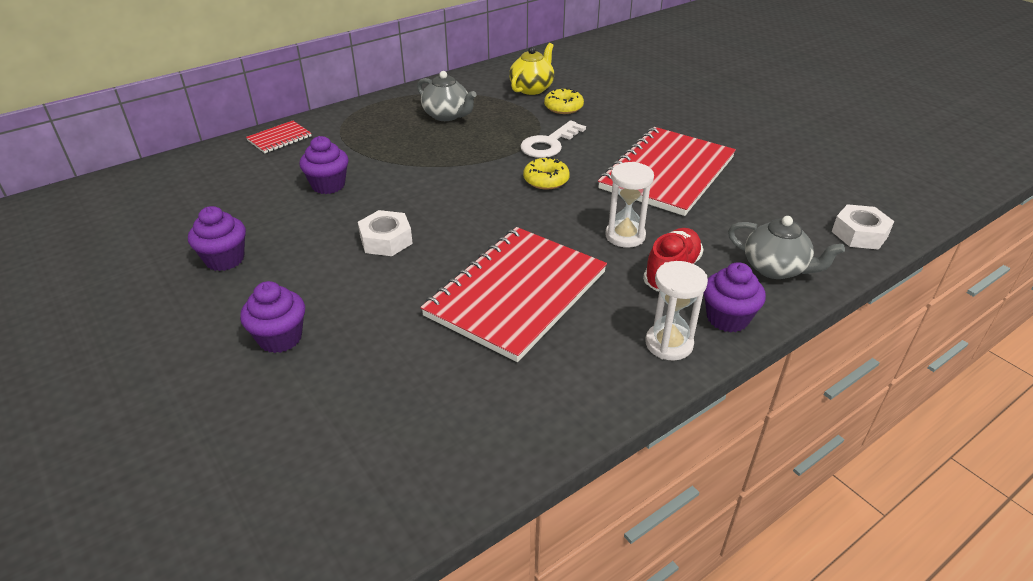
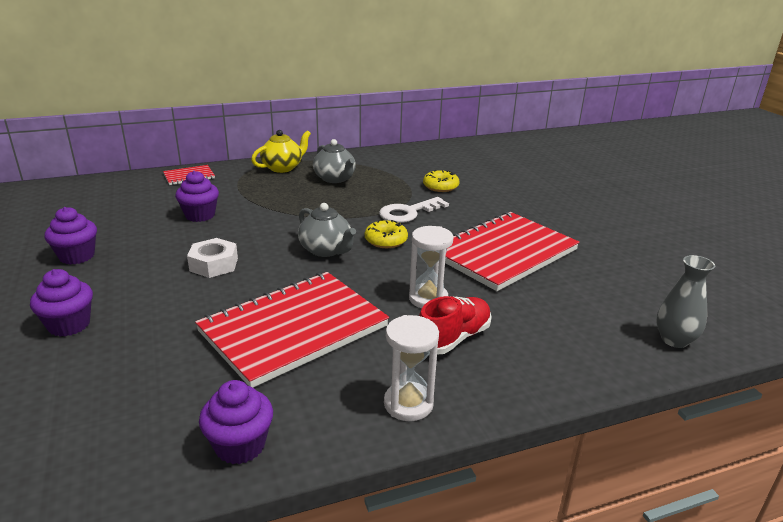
camera: 15 degrees right, 10 degrees down
(532, 88) = (422, 169): yellow teapot -> yellow teapot (282, 168)
(727, 318) = (484, 392): purple cupcake -> purple cupcake (240, 445)
(775, 268) = (563, 355): grey teapot -> grey teapot (326, 250)
(859, 234) = (674, 340): white nut -> grey vase

